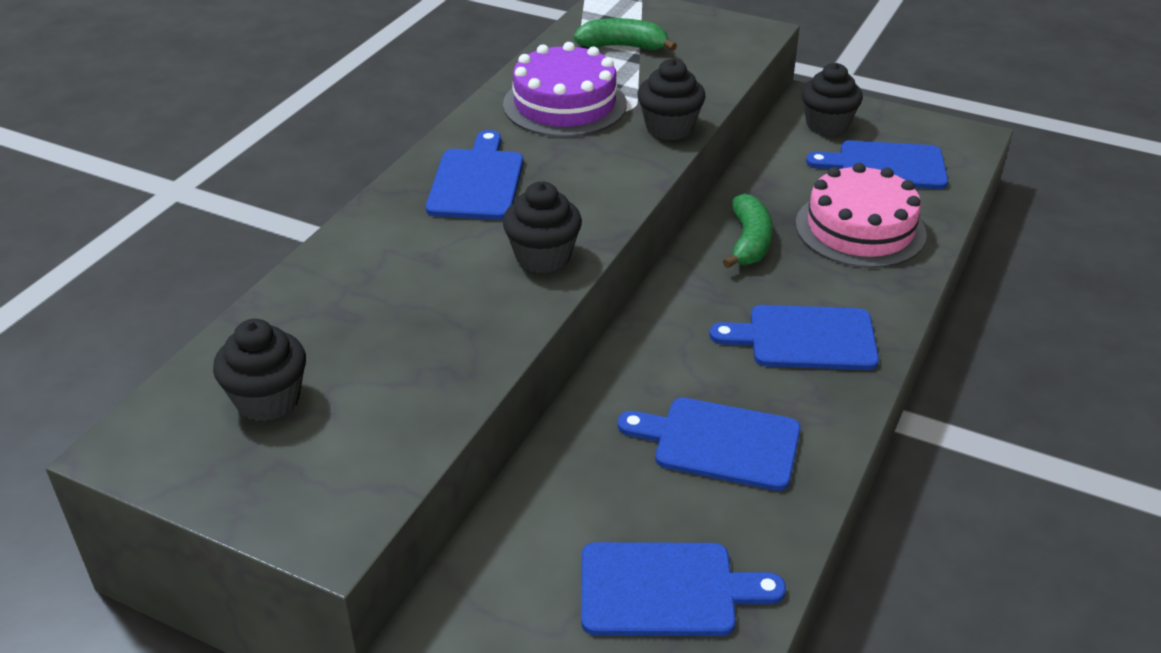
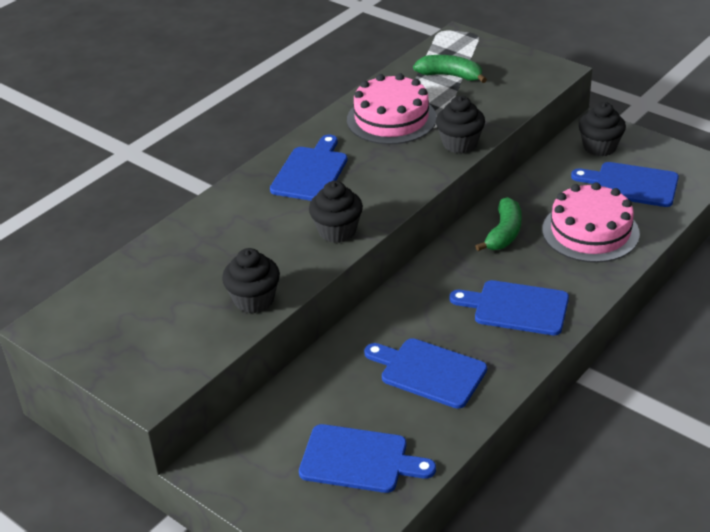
camera: 15 degrees right, 0 degrees up
(268, 400) = (135, 307): black cupcake -> black cupcake (254, 300)
(564, 104) = (391, 119): purple cake -> pink cake

